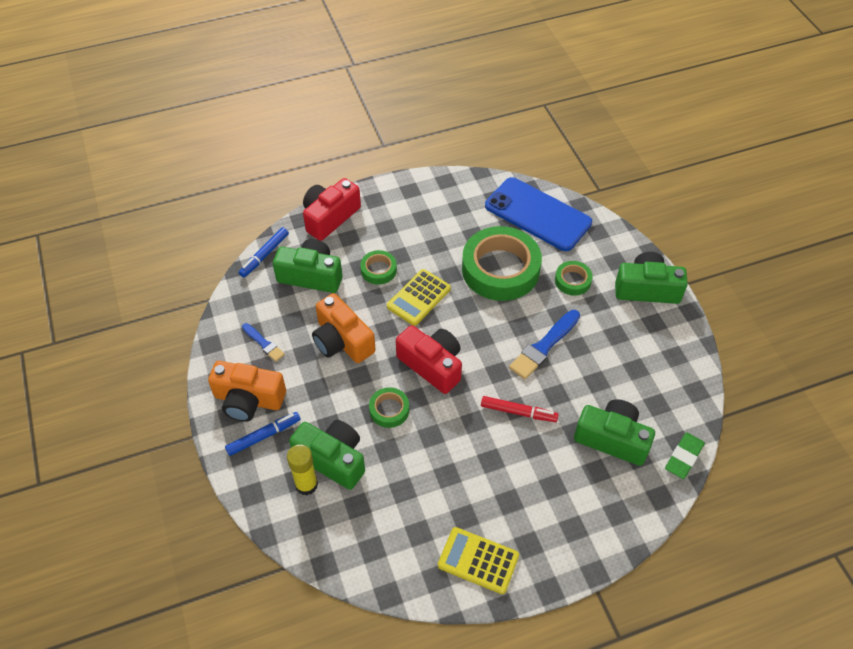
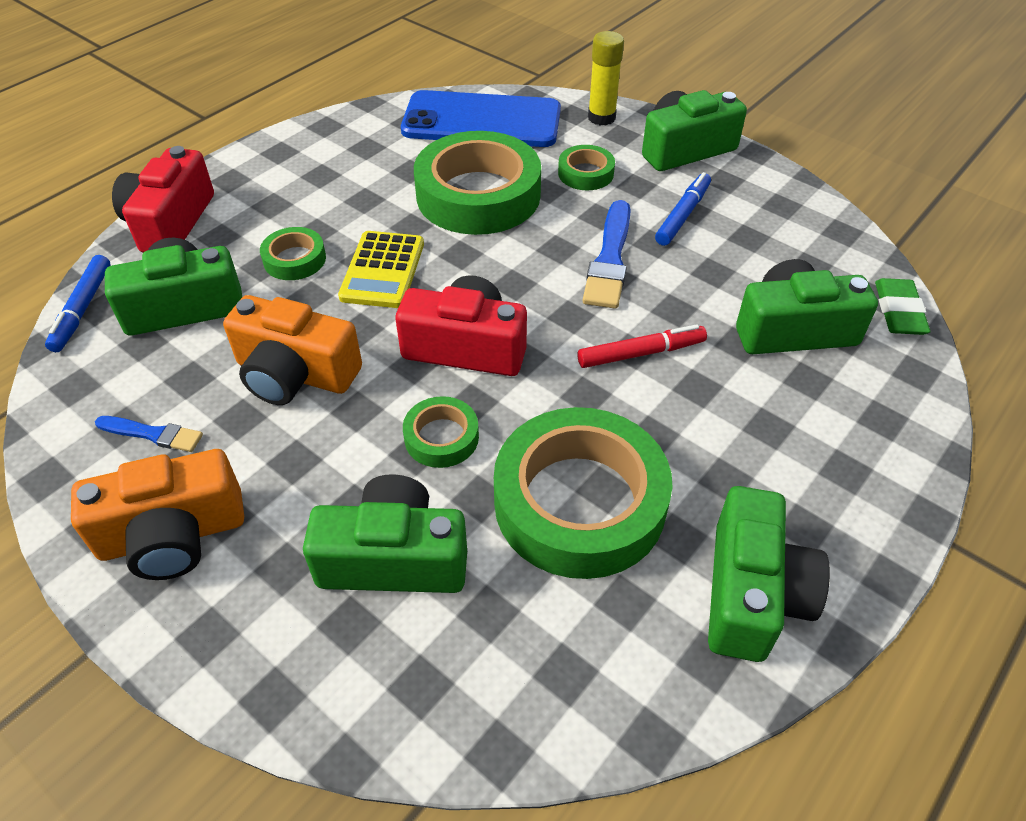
camera: 30 degrees left, 5 degrees down
(263, 436) = (238, 582): blue marker -> blue marker (682, 215)
(306, 485) = (372, 625): yellow glue stick -> yellow glue stick (601, 118)
(431, 476) = (579, 502): none -> green tape
(478, 560) = (752, 593): yellow calculator -> green camera

